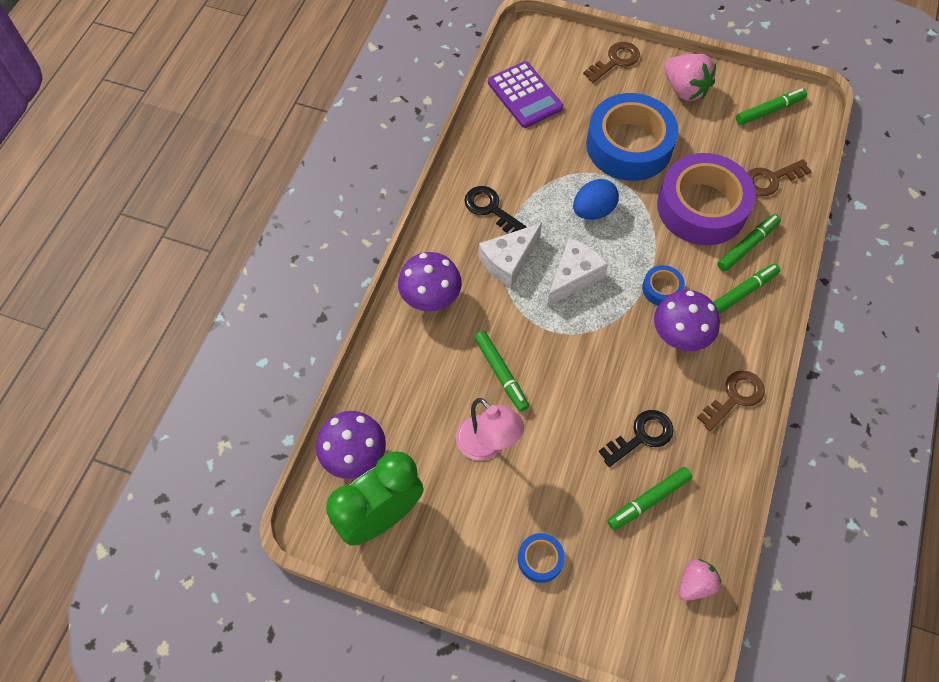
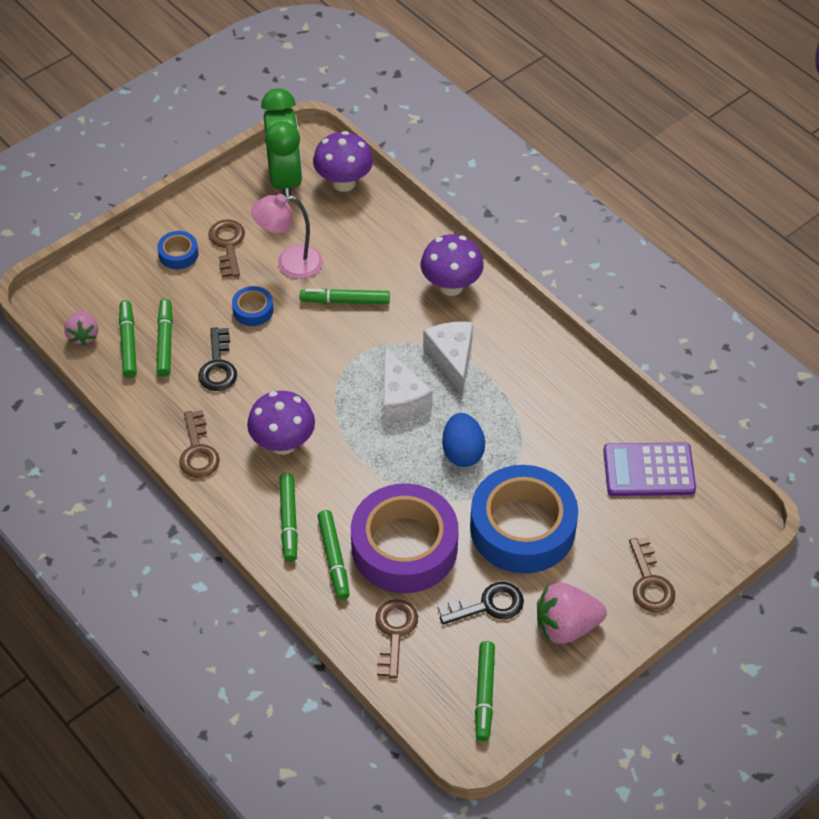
camera: 120 degrees right, 10 degrees down
(490, 209) = (520, 372): black key -> black key (488, 605)
(499, 518) = (228, 244): none -> brown key
(661, 288) = (340, 459): blue tape -> blue tape (253, 310)
(673, 533) = (128, 343): none -> green marker

